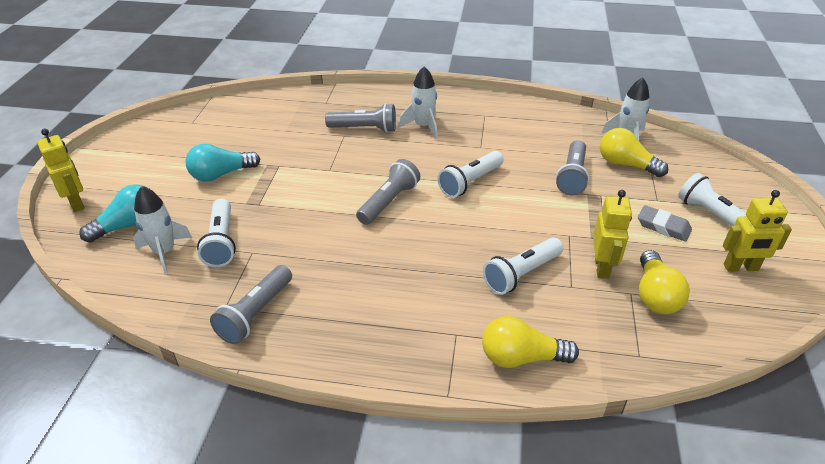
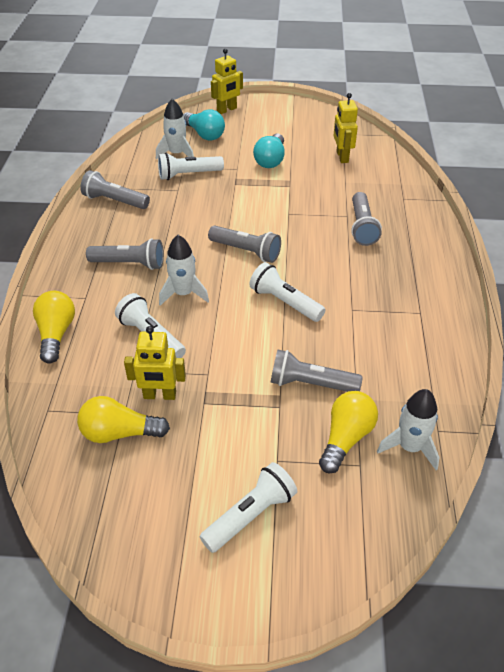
camera: 85 degrees right, 5 degrees up
(221, 174) = (271, 160): turquoise light bulb -> turquoise light bulb turned 135 degrees counterclockwise
(396, 294) = (129, 264): none -> grey flashlight
(423, 126) = (379, 266): white rocket -> white rocket (183, 294)
(663, 226) = (227, 458): grey eraser -> none
(740, 268) = (158, 521): yellow robot -> yellow robot (342, 157)

